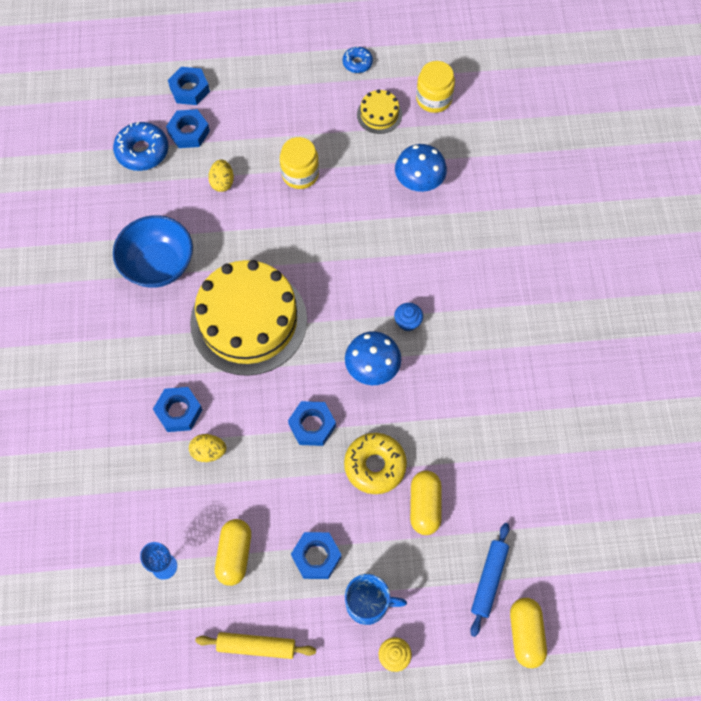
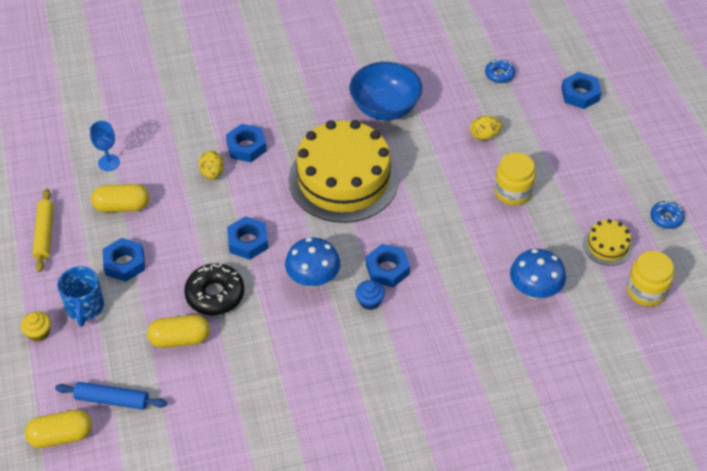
camera: 80 degrees right, 15 degrees down
(142, 151) = (499, 75): blue donut -> blue donut, size x0.58
(189, 132) = (531, 102): blue nut -> blue nut (387, 269)
(375, 466) = (215, 295): yellow donut -> black donut

